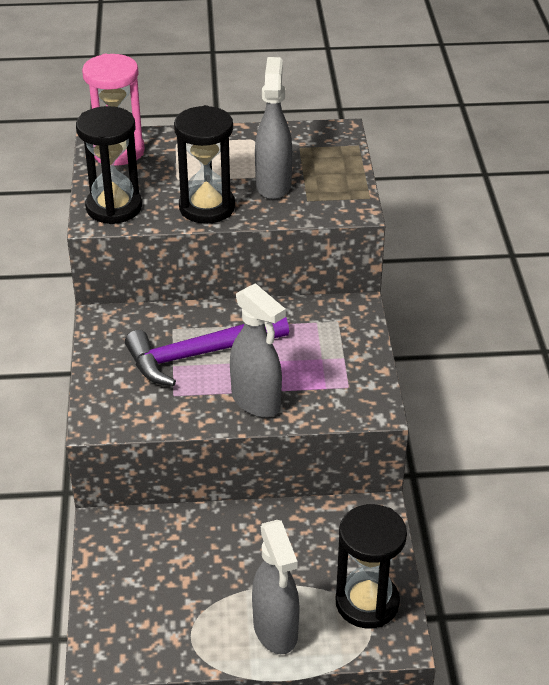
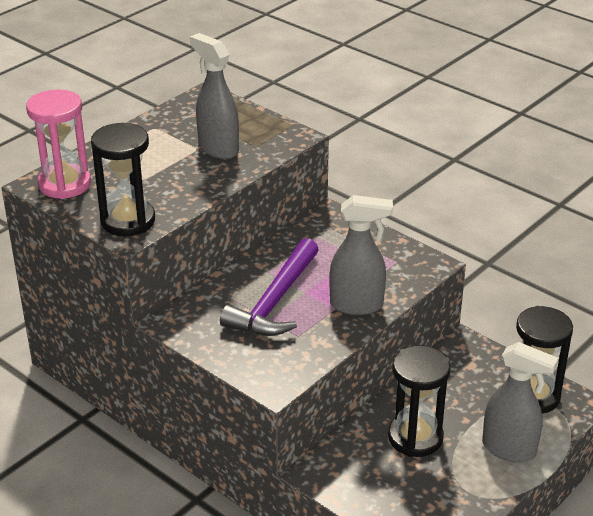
camera: 45 degrees left, 5 degrees down
(207, 207) = (196, 185): black hourglass -> black hourglass (415, 437)

